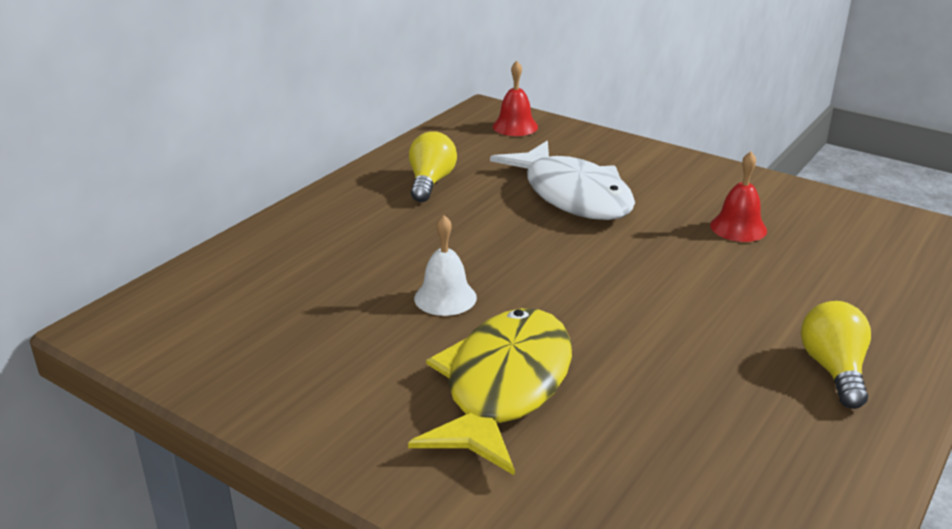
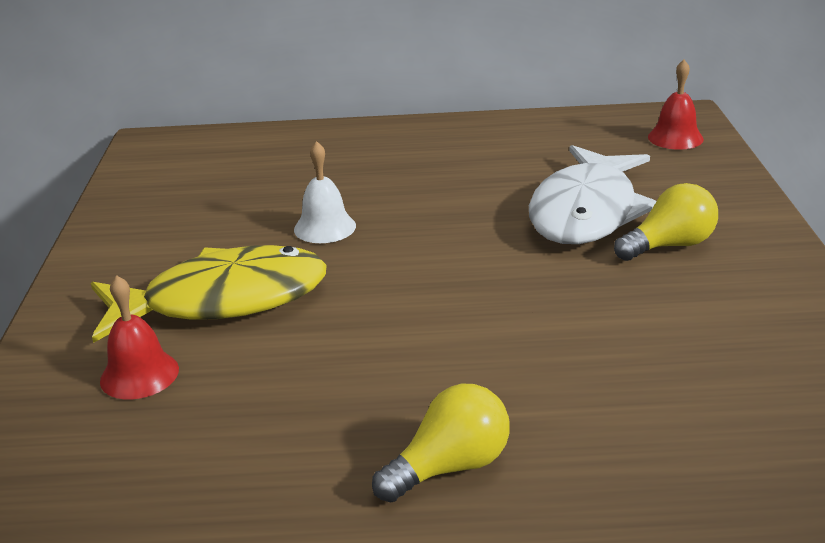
camera: 55 degrees right, 0 degrees up
(430, 182) = (501, 149): yellow light bulb -> yellow light bulb (669, 246)
(738, 227) = (672, 317): red bell -> red bell (139, 374)

